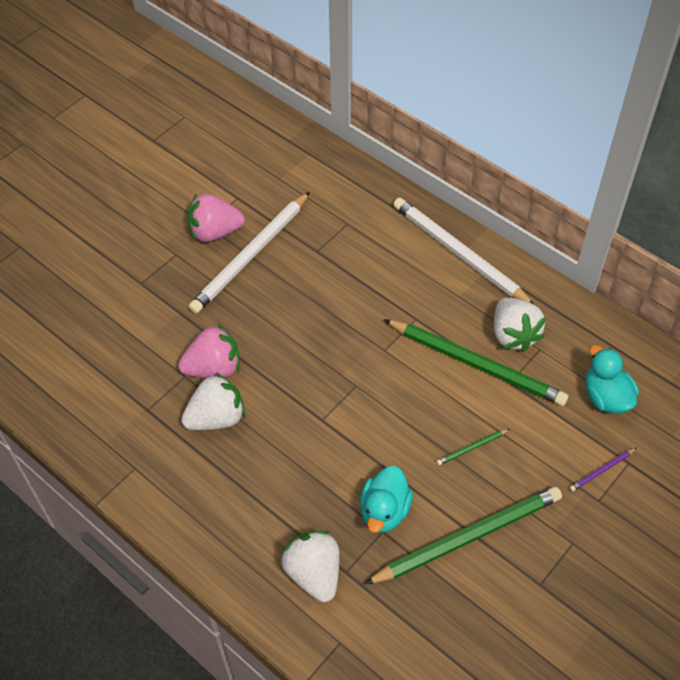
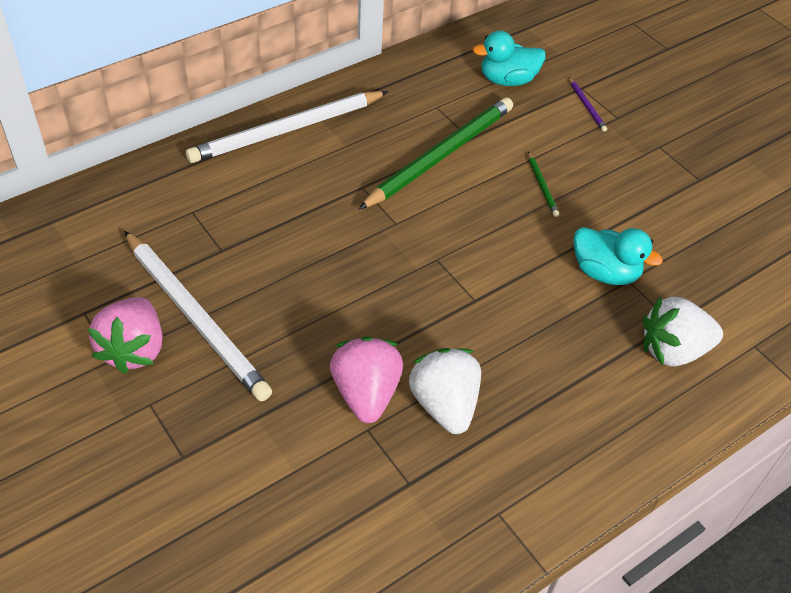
camera: 80 degrees left, 5 degrees down
(468, 537) = (644, 215): green pencil -> none
(513, 335) = (413, 119): white strawberry -> none

